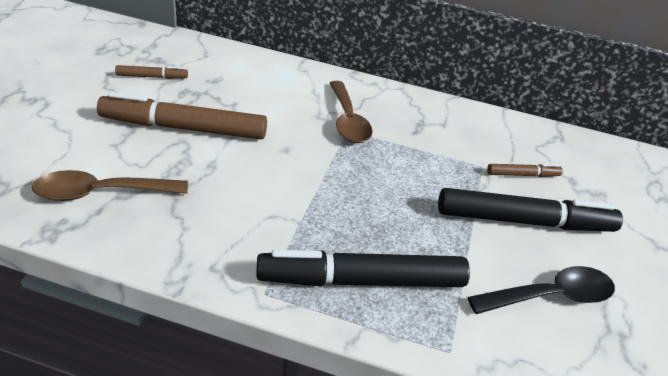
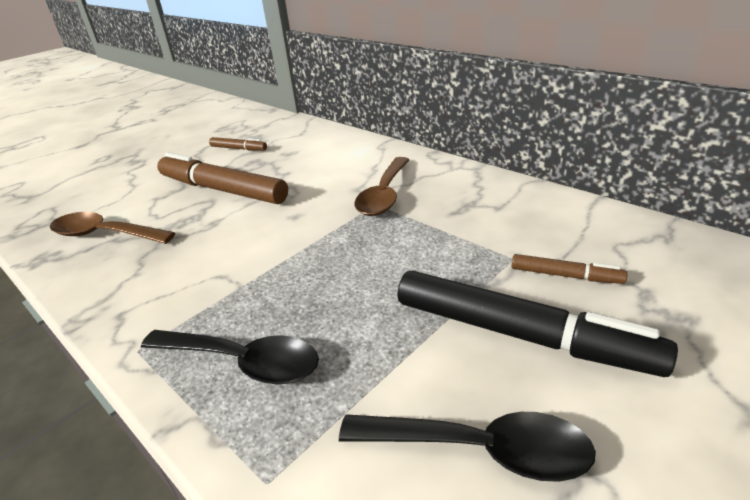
camera: 35 degrees right, 5 degrees down
(362, 281) = (243, 362): black marker -> black spoon

